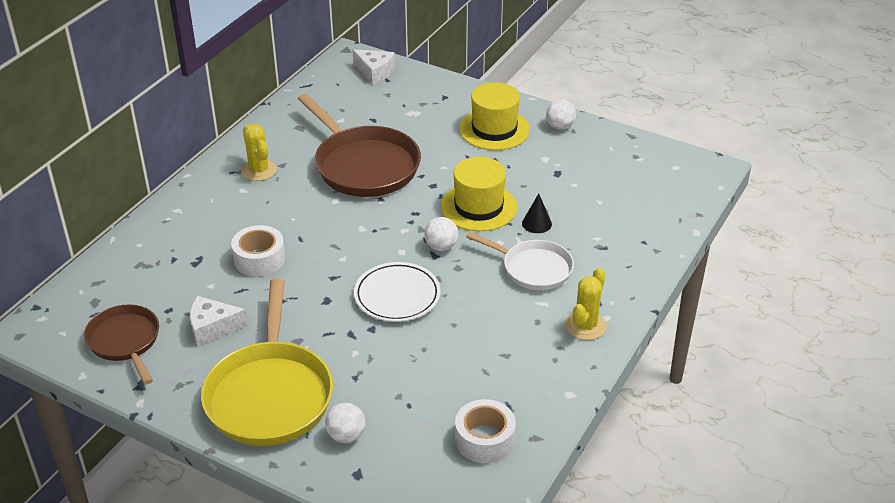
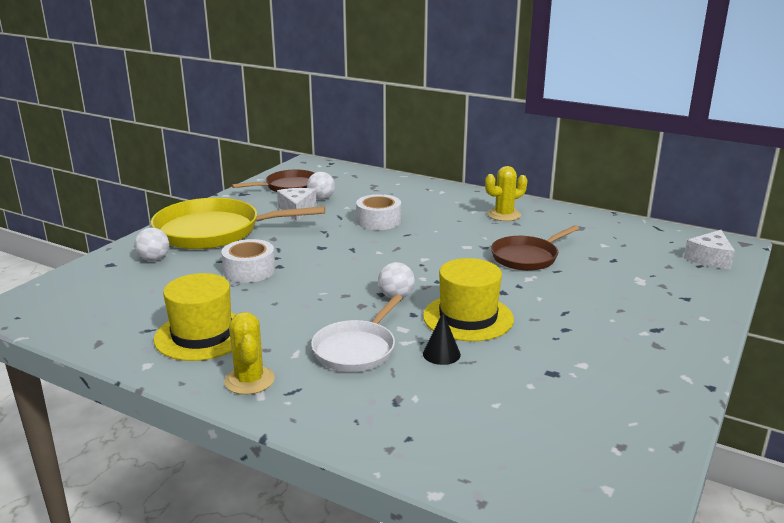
camera: 90 degrees right, 15 degrees down
(363, 165) = (527, 257): brown pan -> brown pan, size x0.60
(397, 296) = (322, 276): white plate -> none
(484, 439) = (112, 317): white tape -> white tape (249, 270)
(494, 129) = (632, 329): yellow hat -> yellow hat (202, 335)
(560, 126) = (666, 379): white ball -> white ball (321, 198)
(585, 326) = (249, 380): yellow cactus -> yellow cactus turned 45 degrees clockwise

